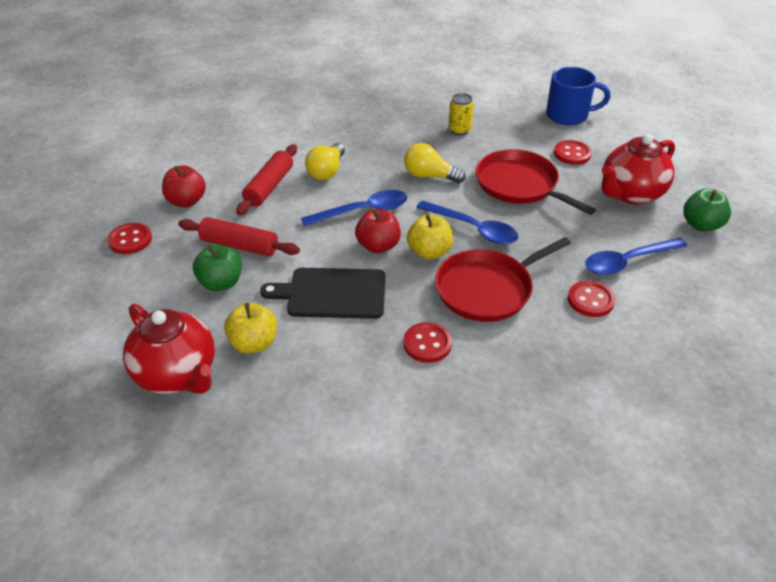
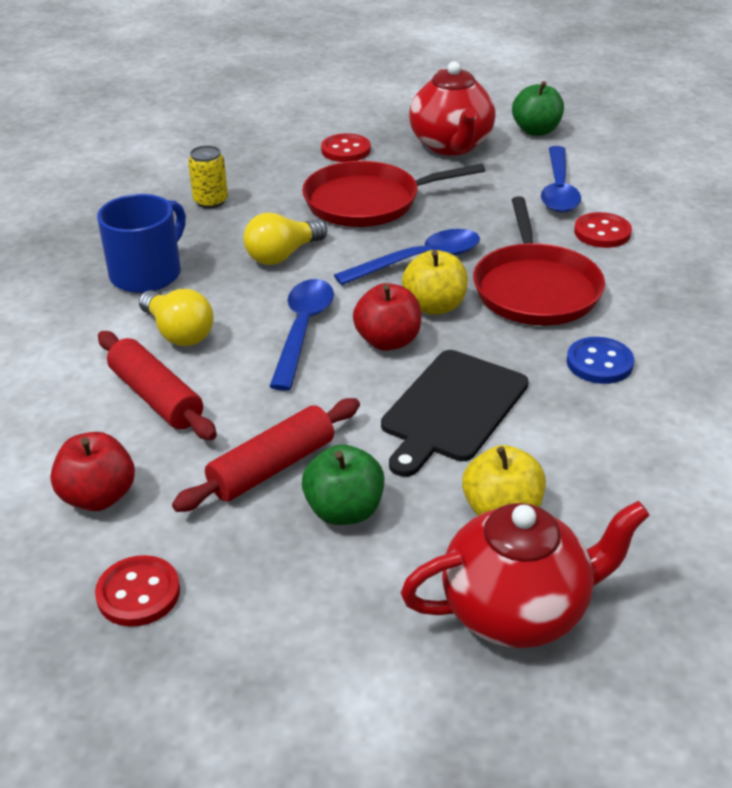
camera: 60 degrees left, 5 degrees down
(427, 344) = (599, 363): red button -> blue button
(568, 115) = (270, 125): blue mug -> blue mug (147, 273)

